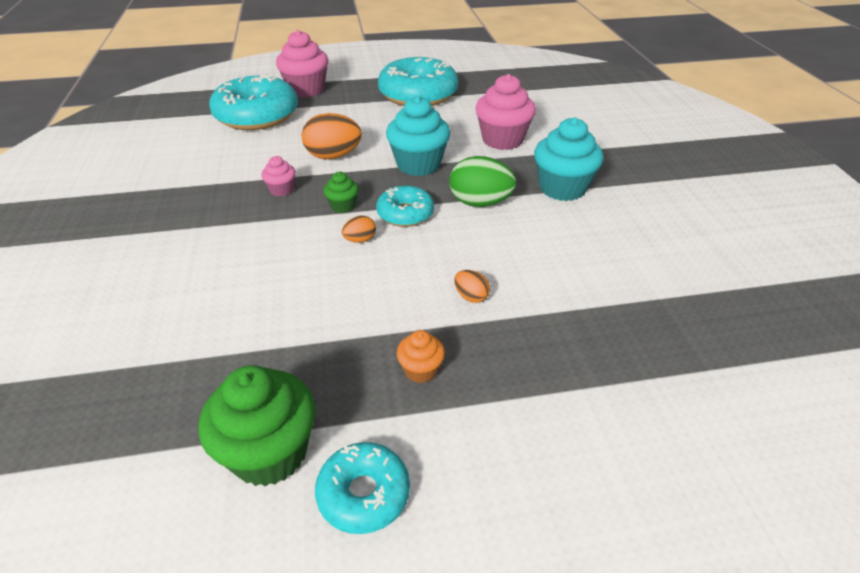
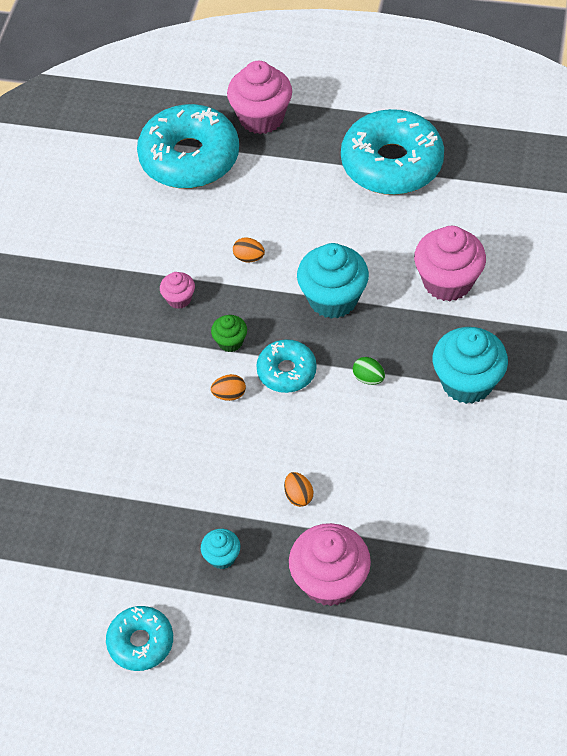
camera: 25 degrees right, 15 degrees up
(269, 452) = (88, 589): green cupcake -> none
(333, 156) = (249, 257): orange egg -> orange egg, size x0.50
(420, 370) = (222, 557): orange cupcake -> turquoise cupcake
(480, 203) = (368, 378): green egg -> green egg, size x0.50
(549, 358) = (330, 581): none -> pink cupcake

